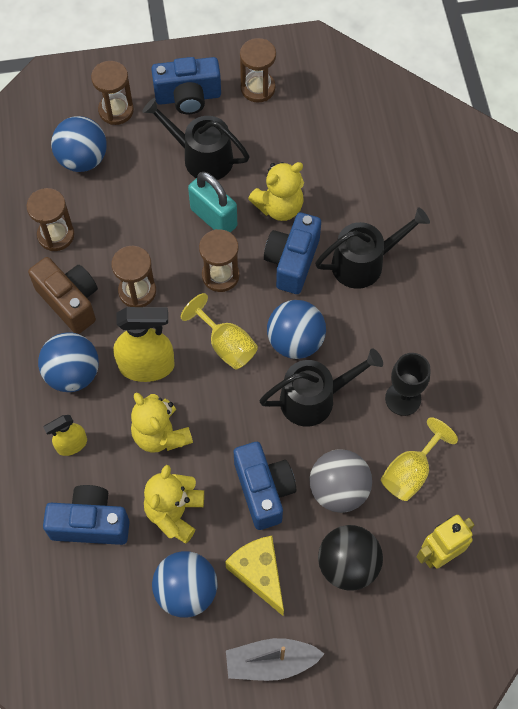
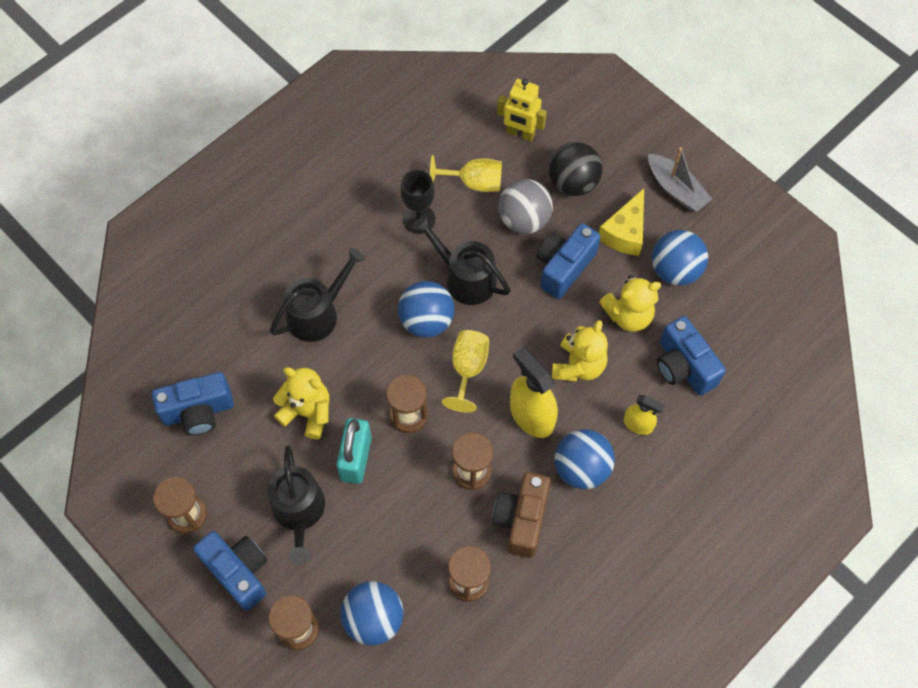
camera: 125 degrees left, 0 degrees up
(292, 261) = (355, 368): blue camera -> blue camera (198, 412)
(364, 263) = (317, 314): black watering can -> black watering can turned 105 degrees clockwise

